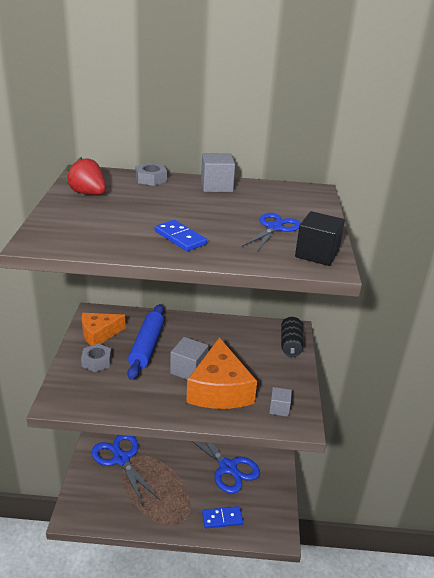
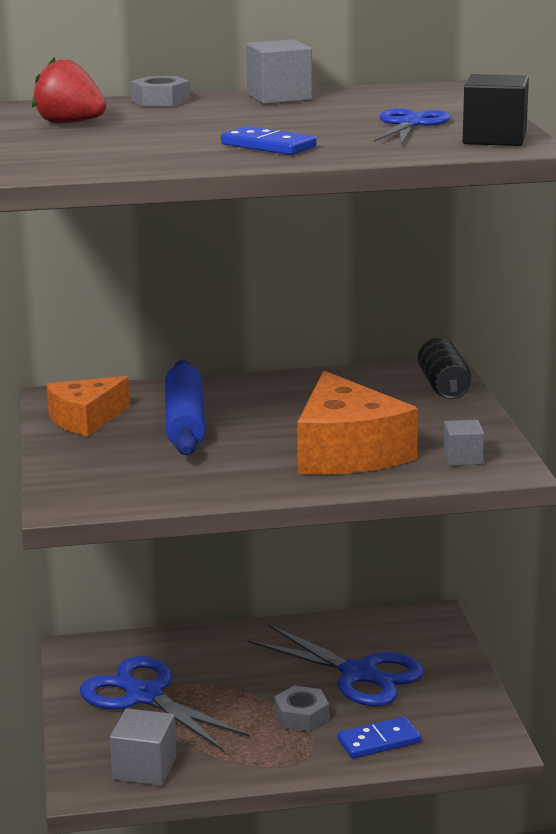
camera: 10 degrees left, 10 degrees down
(96, 361) = (104, 450): grey nut -> grey nut (301, 716)
(188, 370) = (279, 438): grey cube -> grey cube (144, 768)

